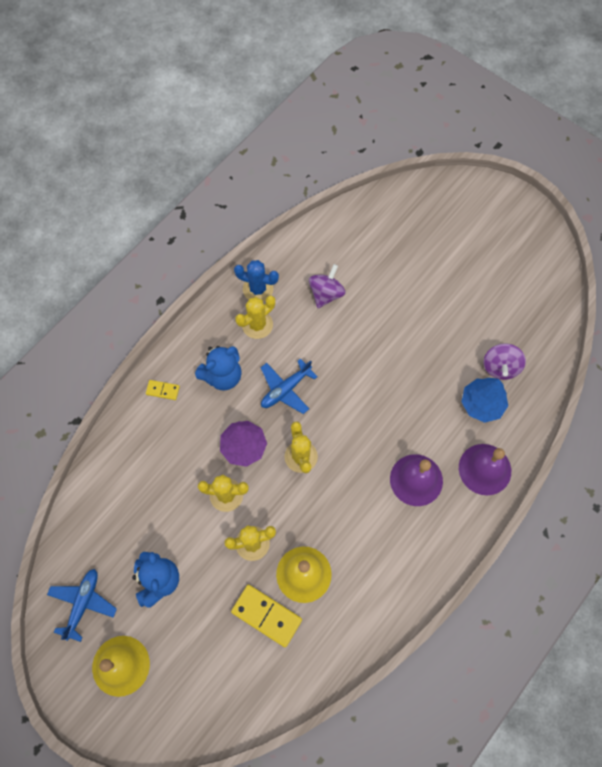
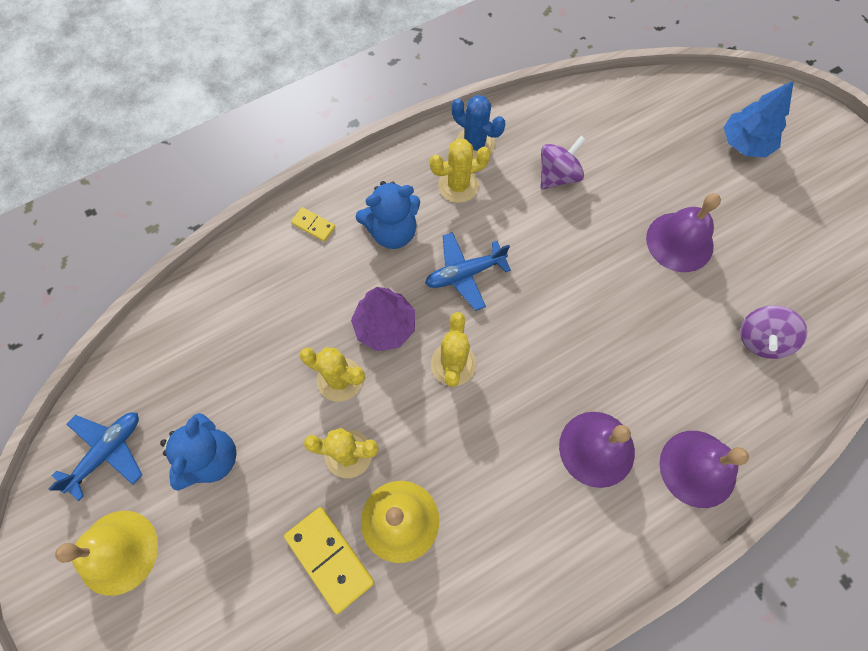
camera: 20 degrees right, 0 degrees up
(426, 315) = (679, 241): none -> purple bell
(481, 404) = (720, 379): blue tree -> blue tree (744, 143)

